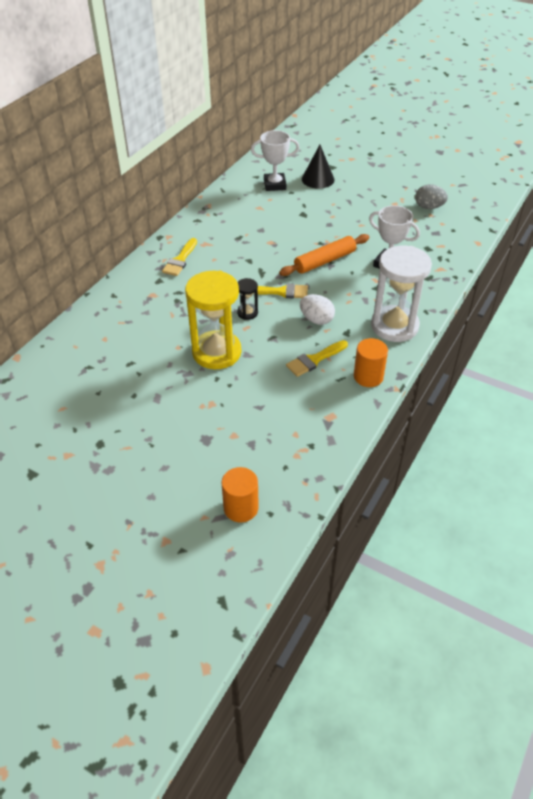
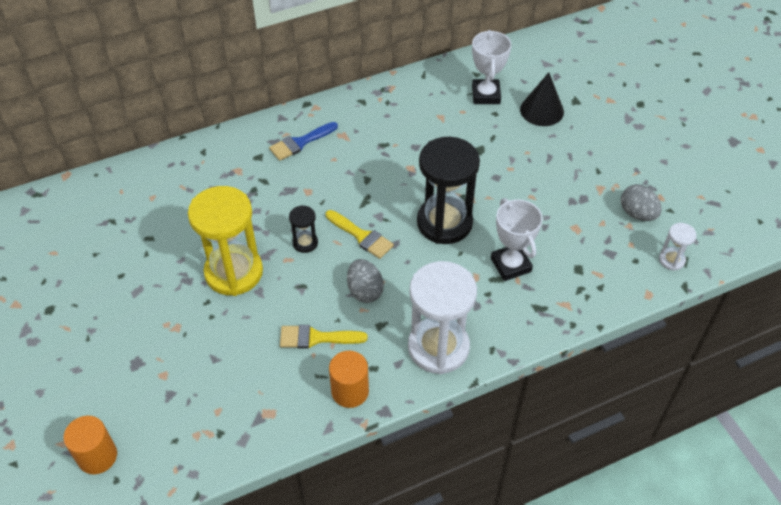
camera: 35 degrees right, 5 degrees up
(180, 260) = (300, 142): yellow brush -> blue brush
(275, 185) = (486, 95): white trophy -> white trophy turned 60 degrees clockwise
(316, 319) = (365, 291): white egg -> grey egg
(325, 261) = (444, 223): orange rolling pin -> black hourglass
(471, 221) = (671, 260): none -> white hourglass

